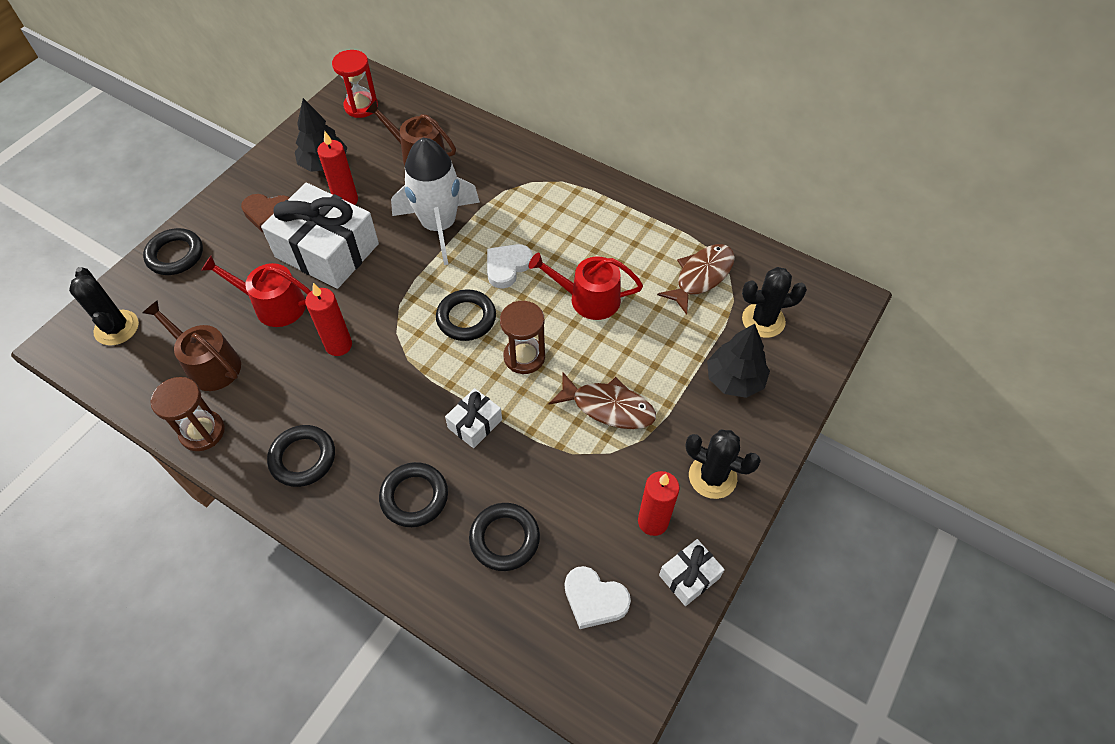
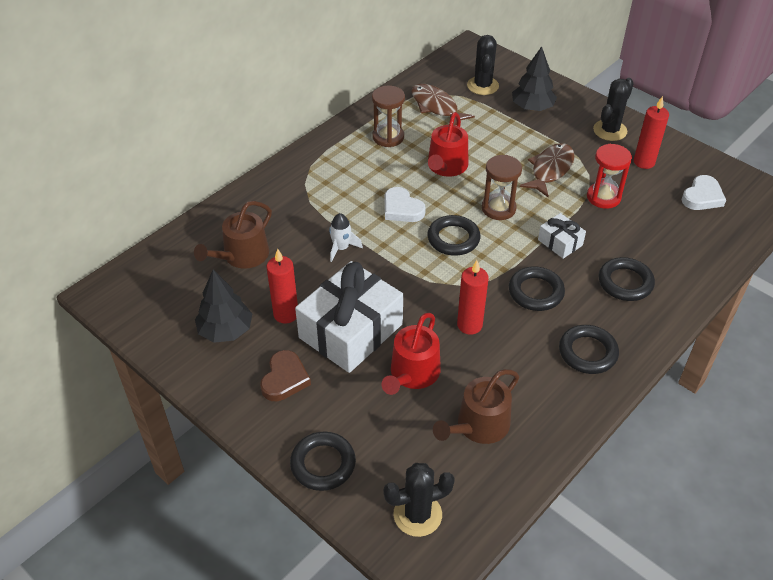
camera: 80 degrees left, 10 degrees down
(202, 432) = (556, 428): brown hourglass -> brown hourglass (388, 137)
(361, 106) = (147, 297): red hourglass -> red hourglass (603, 197)
(439, 226) = (341, 248): white rocket -> white rocket, size x0.43
(504, 539) = (659, 235): black ring -> black ring (535, 292)
(689, 576) = (683, 152): white gift -> none

